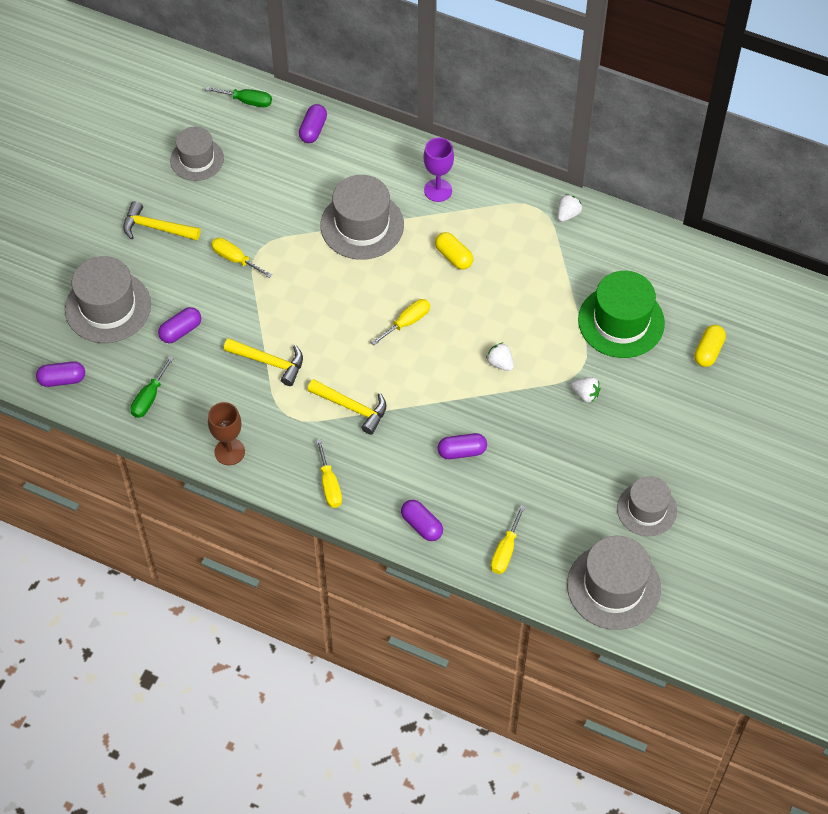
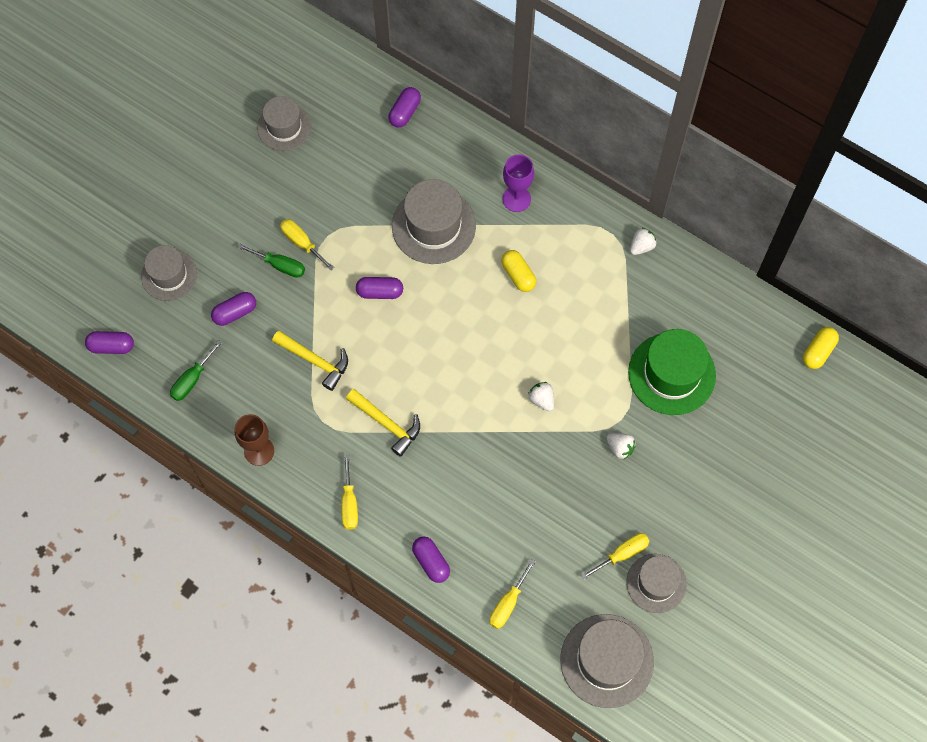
camera: 10 degrees right, 10 degrees up
(108, 307) = (169, 275): grey hat -> grey hat, size x0.65
(156, 228) = (231, 196): yellow hammer -> none
(247, 101) = (345, 70): green screwdriver -> green screwdriver (280, 265)
(407, 322) = (458, 339): yellow screwdriver -> yellow screwdriver (622, 554)
(462, 451) = (485, 489): purple capsule -> purple capsule (380, 292)
(708, 351) = (753, 421): yellow capsule -> yellow capsule (818, 351)

